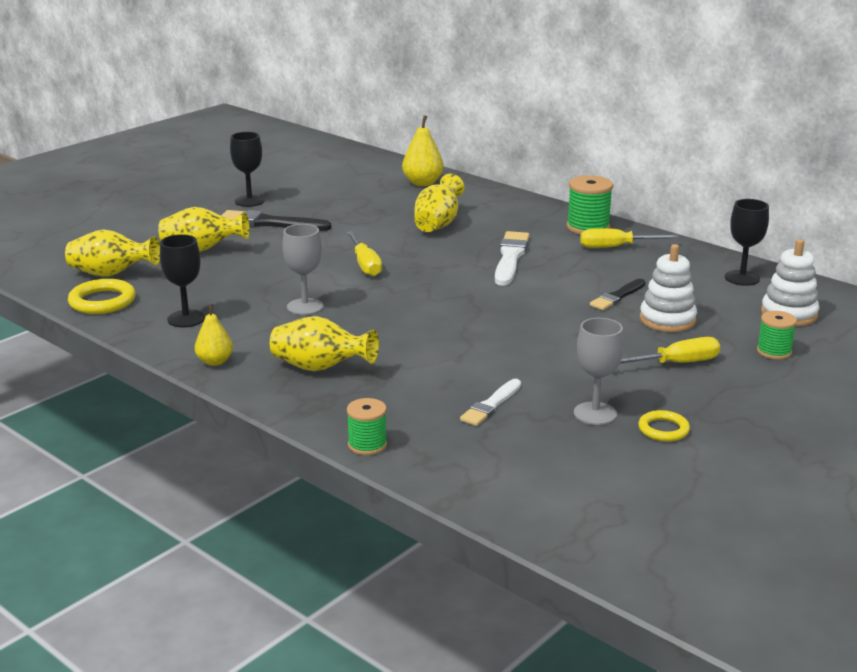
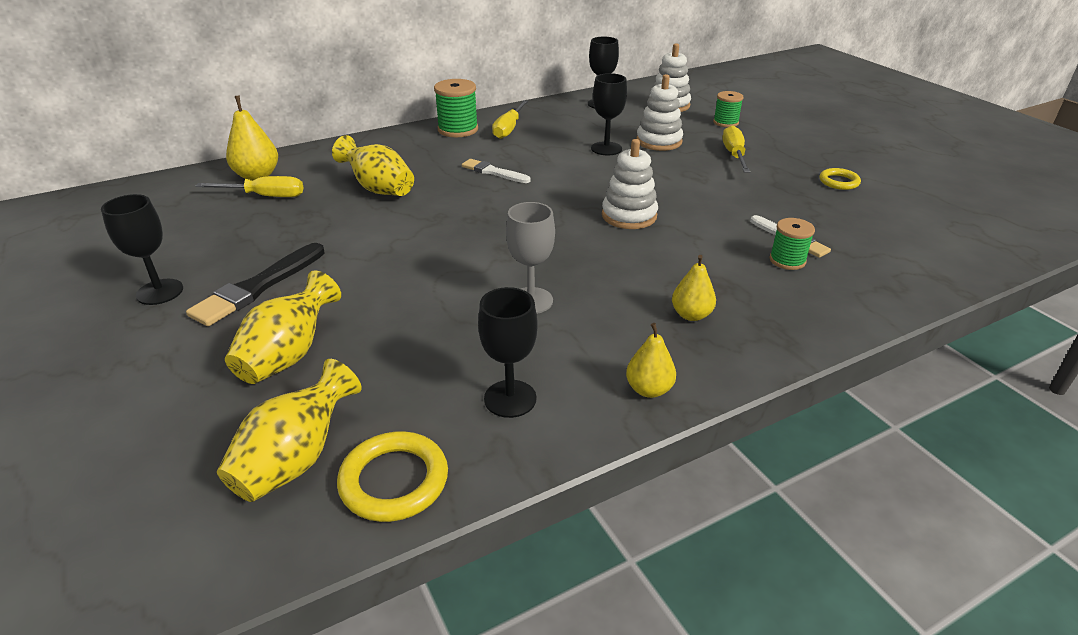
camera: 70 degrees left, 10 degrees up
(320, 368) = (691, 315): yellow vase -> yellow pear
(365, 265) = (446, 245): yellow screwdriver -> yellow screwdriver (265, 196)
(367, 445) = (863, 314): green spool -> green spool (787, 260)
(474, 325) = (629, 216): none -> white stacking toy
(510, 258) = (493, 172): white brush -> white brush, size x0.64
(595, 413) = (811, 200): grey goblet -> none
(617, 296) = (606, 148): black brush -> black goblet

